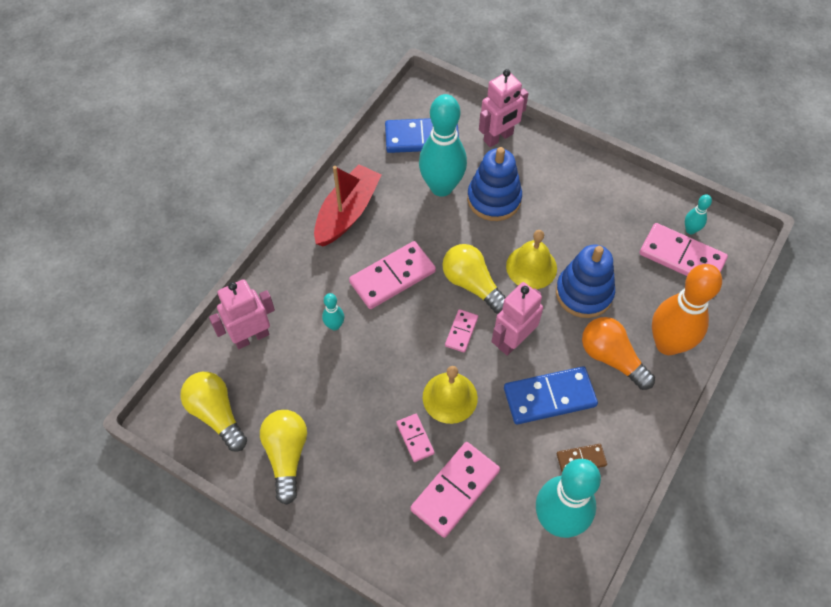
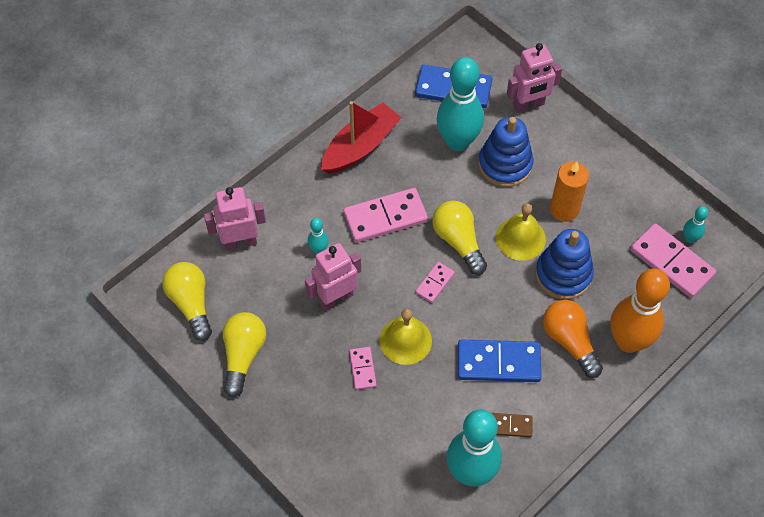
camera: 15 degrees right, 0 degrees up
(455, 490) = (385, 423): pink domino -> none
(513, 340) = (480, 303): pink robot -> pink robot (336, 298)
(564, 229) = (564, 209): none -> orange candle

